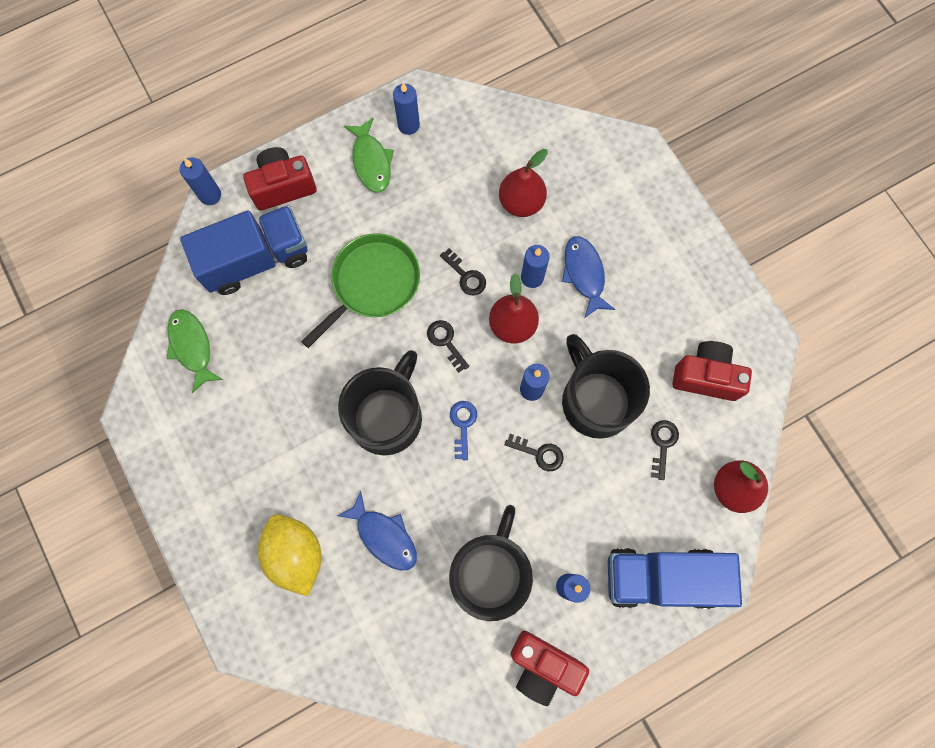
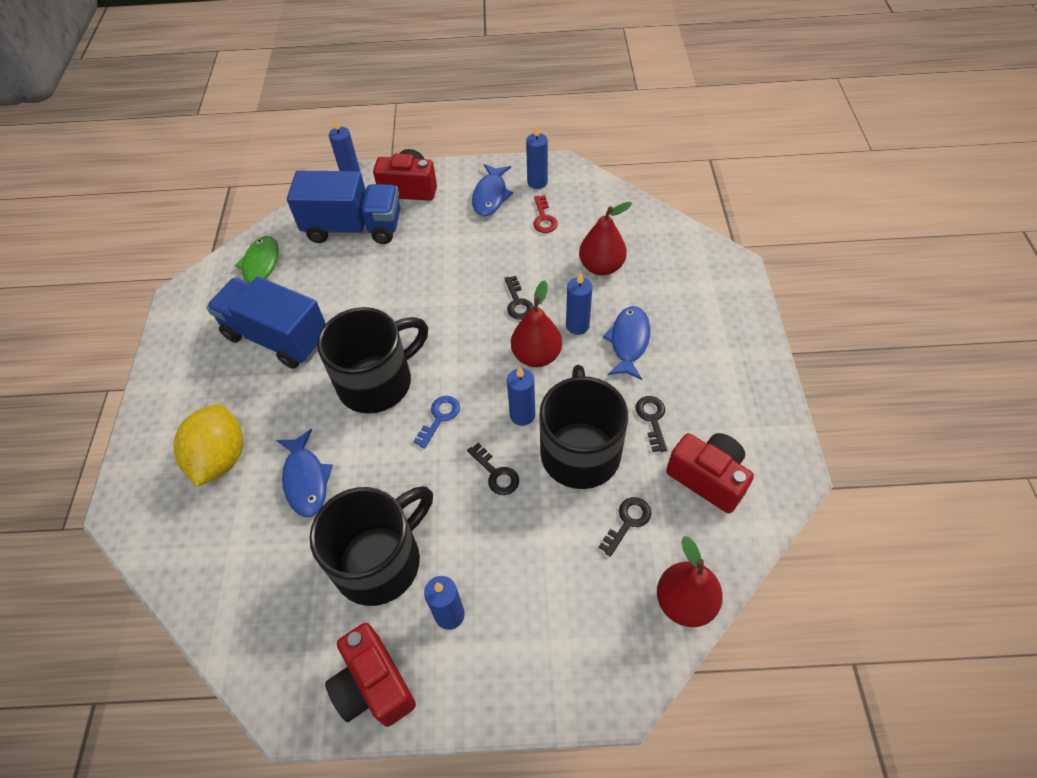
camera: 30 degrees right, 20 degrees down
(371, 162) = (490, 196): green fish -> blue fish
(372, 283) = (434, 278): green pan -> none
(438, 168) = (544, 218): none -> red key
(446, 342) = (467, 345): black key -> black key (652, 419)
(662, 578) = (555, 658): blue truck -> blue truck (277, 337)

